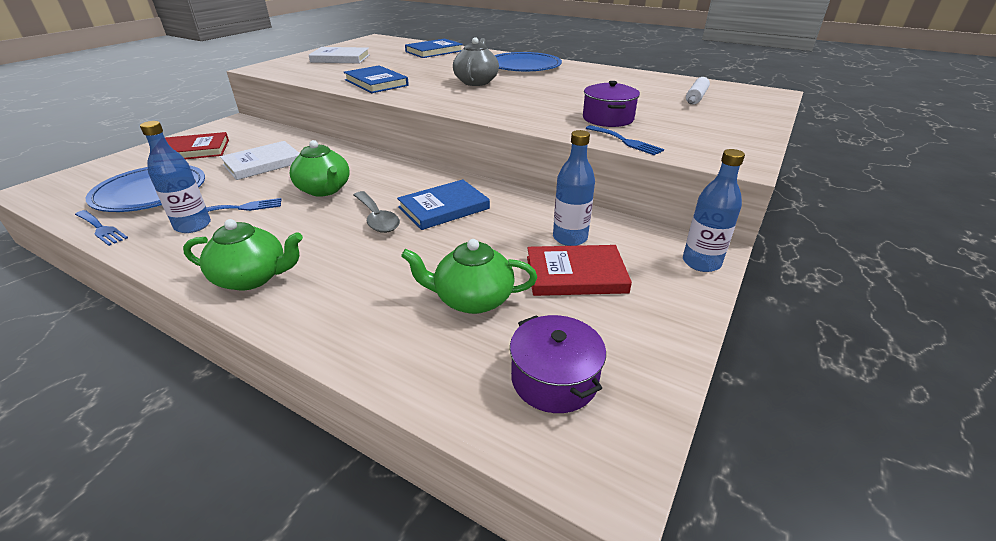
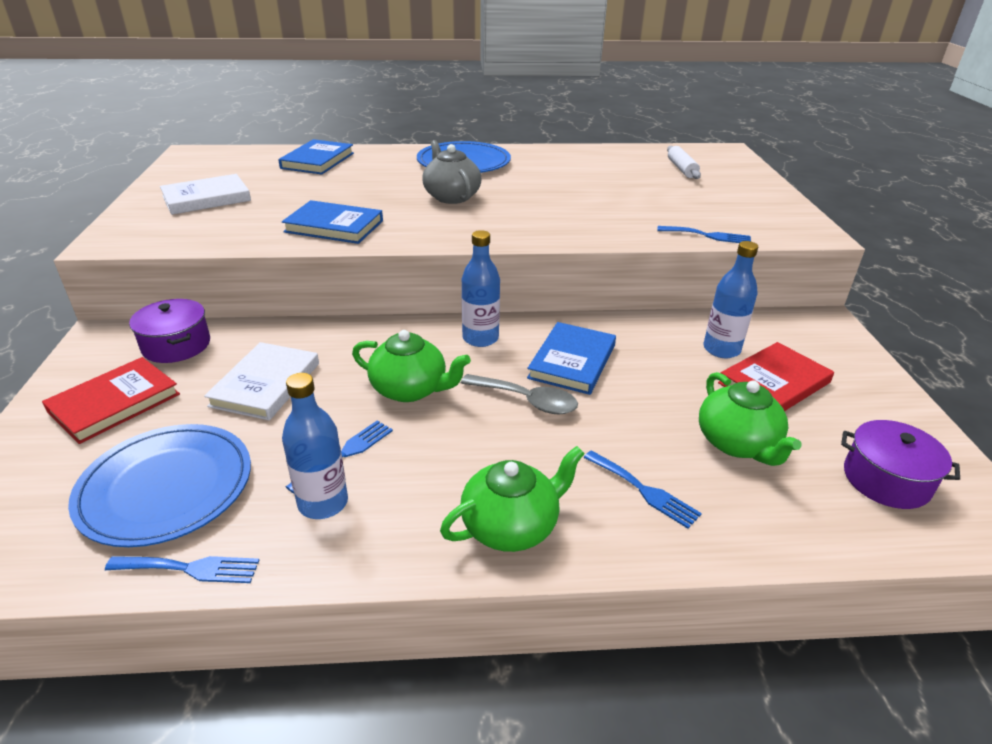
camera: 35 degrees left, 0 degrees up
(357, 296) = (644, 490): none -> blue fork
(472, 299) = (737, 444): green teapot -> green teapot turned 75 degrees counterclockwise
(608, 118) = (653, 213): purple pot -> purple pot (176, 345)
(701, 262) = (835, 333): blue bottle -> blue bottle (480, 338)

